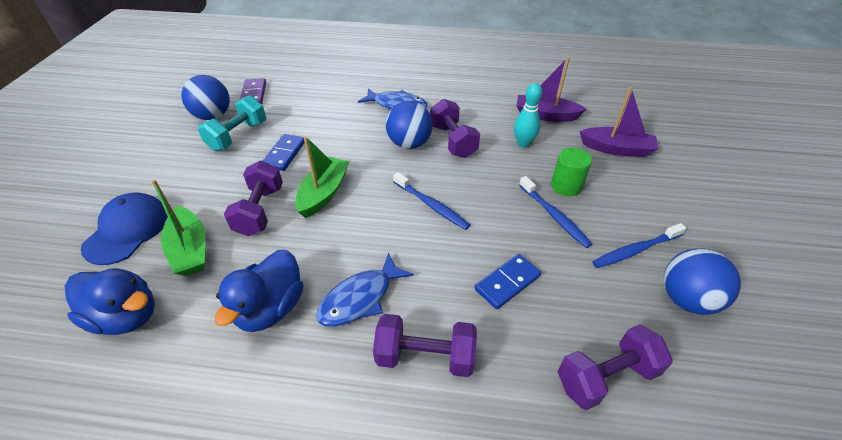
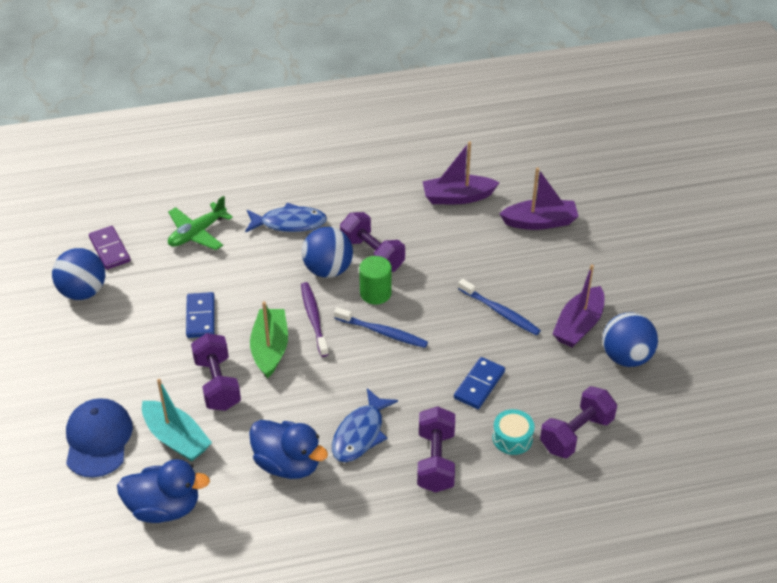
camera: 20 degrees left, 0 degrees up
(190, 250) = (176, 438): green boat -> turquoise boat
(238, 136) = (132, 309): turquoise dumbbell -> none
(271, 308) = (288, 464): blue duck -> blue duck turned 60 degrees counterclockwise
(323, 97) = (197, 233): none -> green plane
(376, 178) = (314, 319): none -> purple toothbrush
(425, 356) = (436, 461): purple dumbbell -> purple dumbbell turned 75 degrees counterclockwise
(523, 144) = (446, 239): turquoise bowling pin -> none
(525, 357) = (512, 438): none -> turquoise drum
(566, 186) = (502, 277): green cylinder -> green cylinder (375, 293)
(635, 250) = (578, 325): blue toothbrush -> purple boat

